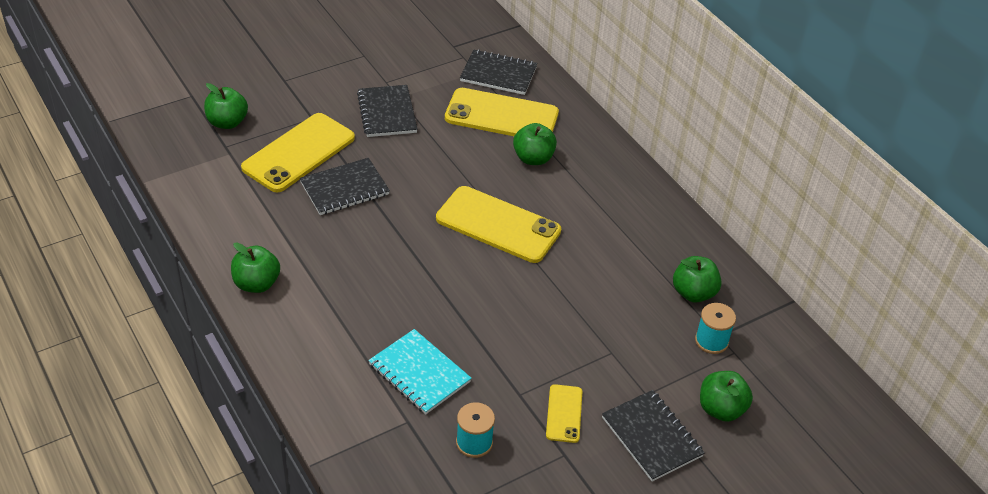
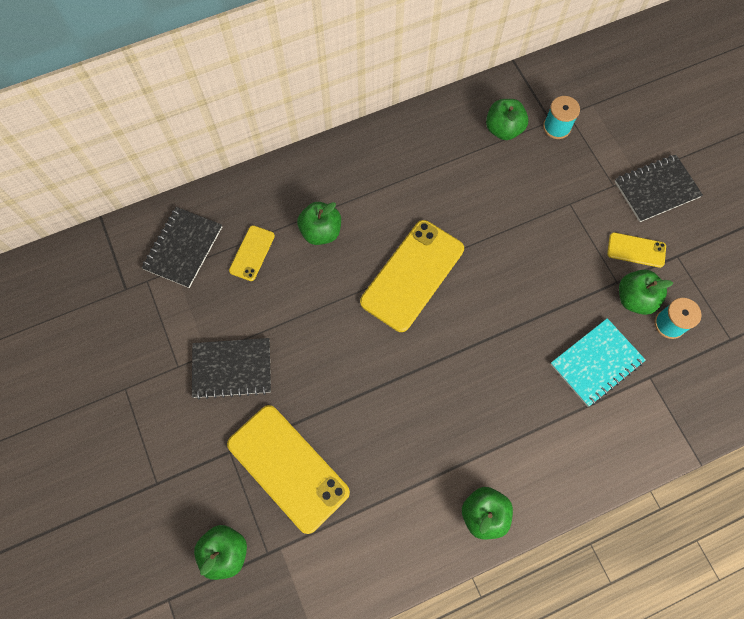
camera: 80 degrees left, 25 degrees up
(344, 188) = (349, 420): black notebook -> none
(501, 115) = (252, 253): yellow phone -> yellow phone, size x0.50
(721, 409) = (627, 135): green apple -> green apple (634, 298)

